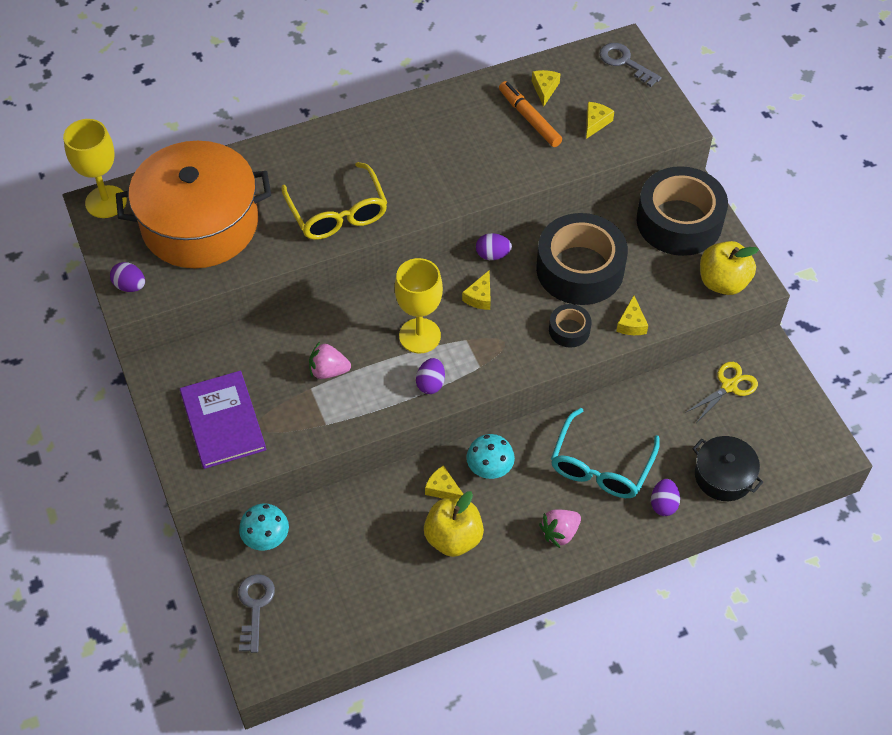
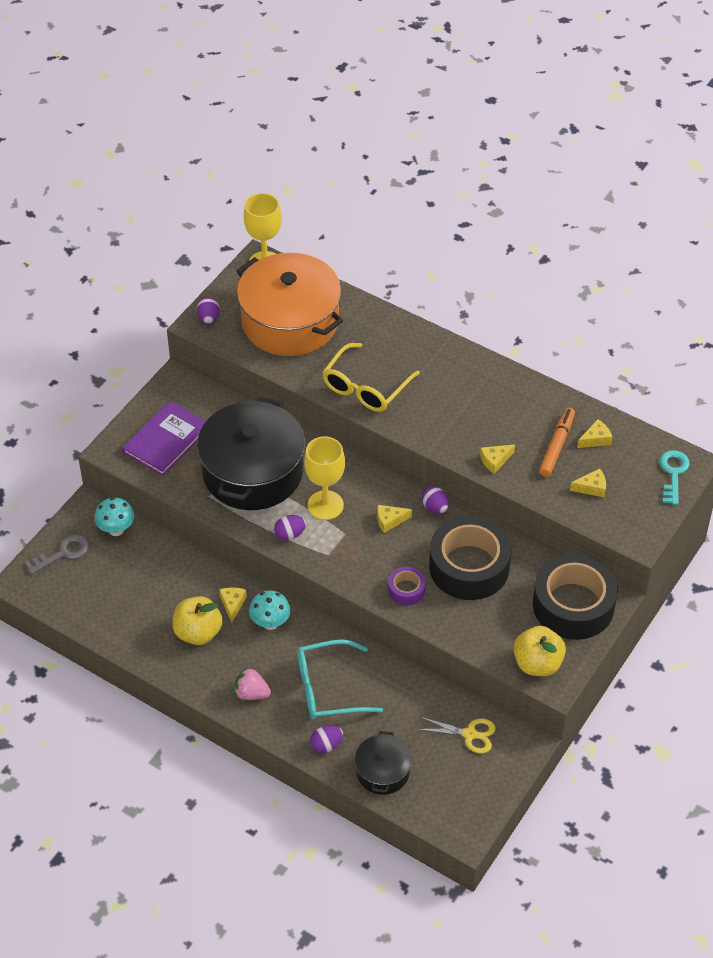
camera: 55 degrees right, 5 degrees down
(328, 371) = (252, 472): pink strawberry -> black pot
(569, 330) = (406, 590): black tape -> purple tape
(624, 62) = (673, 473): grey key -> turquoise key
(631, 323) = (446, 625): yellow cheese -> yellow cheese (495, 461)

